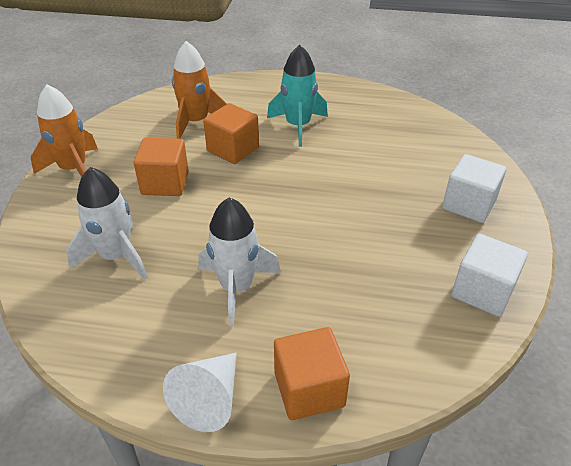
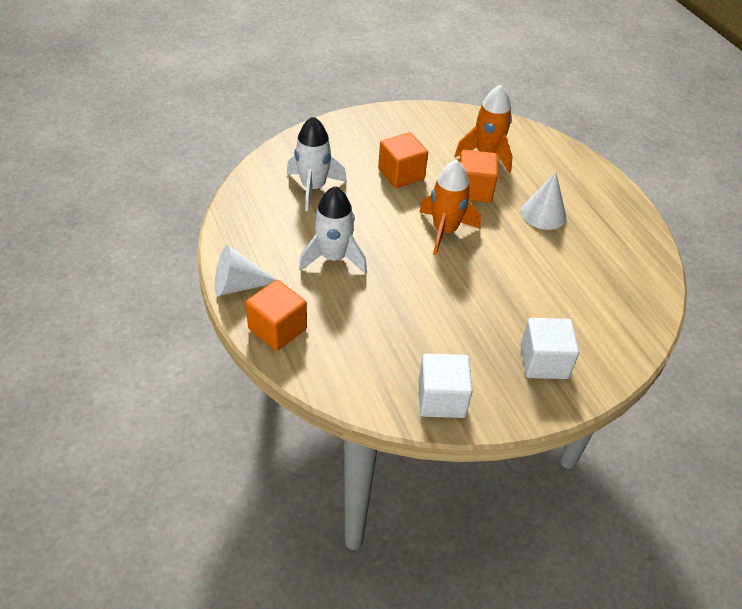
camera: 55 degrees right, 5 degrees up
(74, 169) = (373, 124): orange rocket -> orange rocket (445, 231)
(298, 126) = (543, 214): turquoise rocket -> white cone

